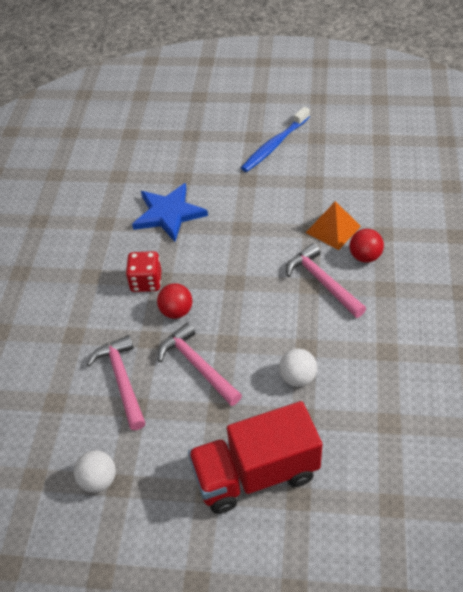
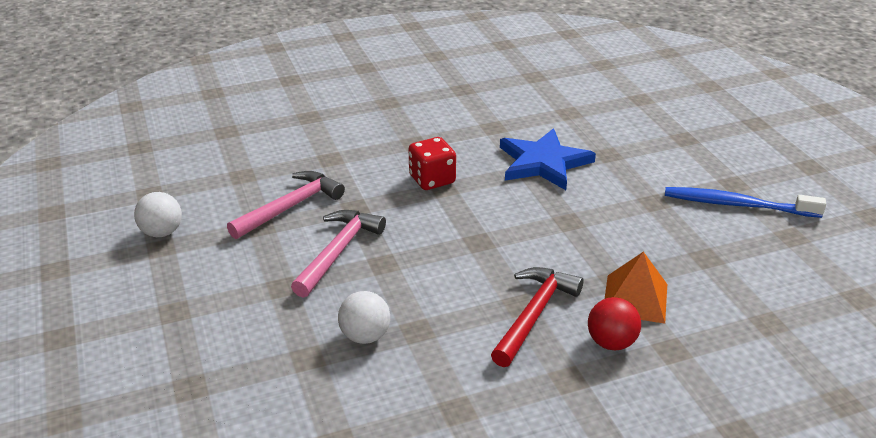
camera: 60 degrees right, 15 degrees down
(176, 311) = (405, 213): red ball -> none
(255, 474) = (210, 341): red truck -> none
(322, 282) = (534, 314): pink hammer -> red hammer

